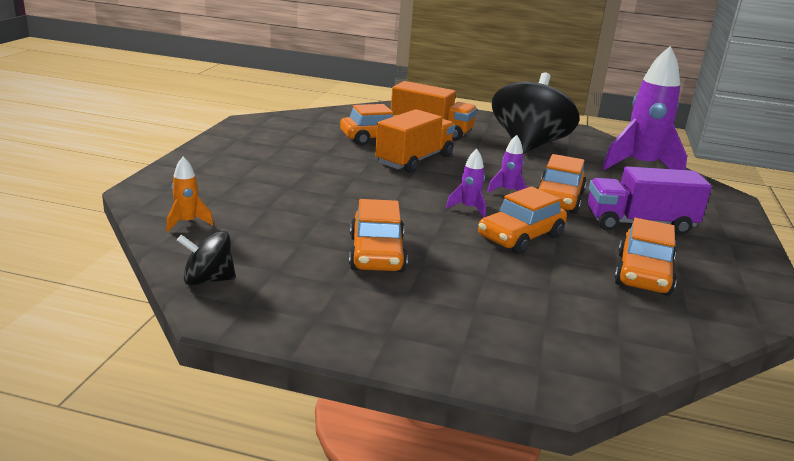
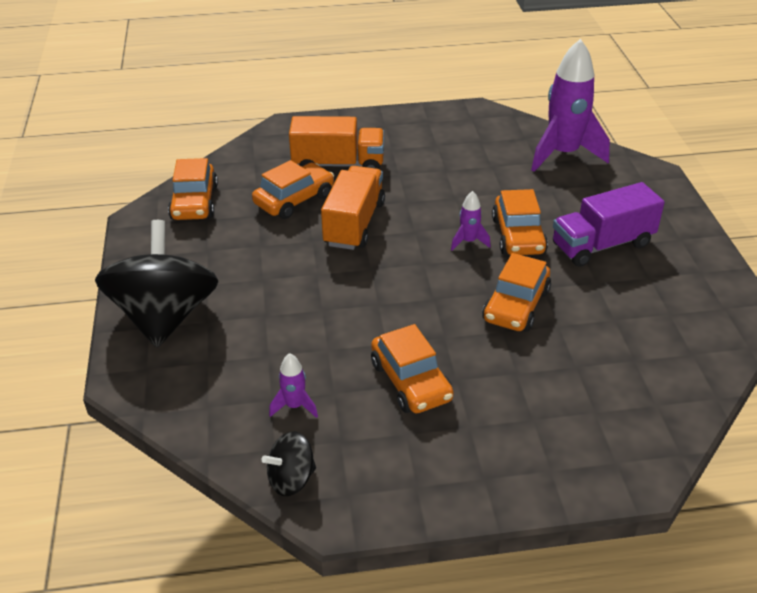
camera: 20 degrees left, 15 degrees up
(187, 223) = (209, 410): orange rocket -> none
(468, 208) = (449, 282): purple rocket -> purple rocket (294, 406)
(529, 145) = (446, 156): black spinning top -> black spinning top (165, 316)
(643, 274) = (637, 315): orange car -> orange car (194, 202)

